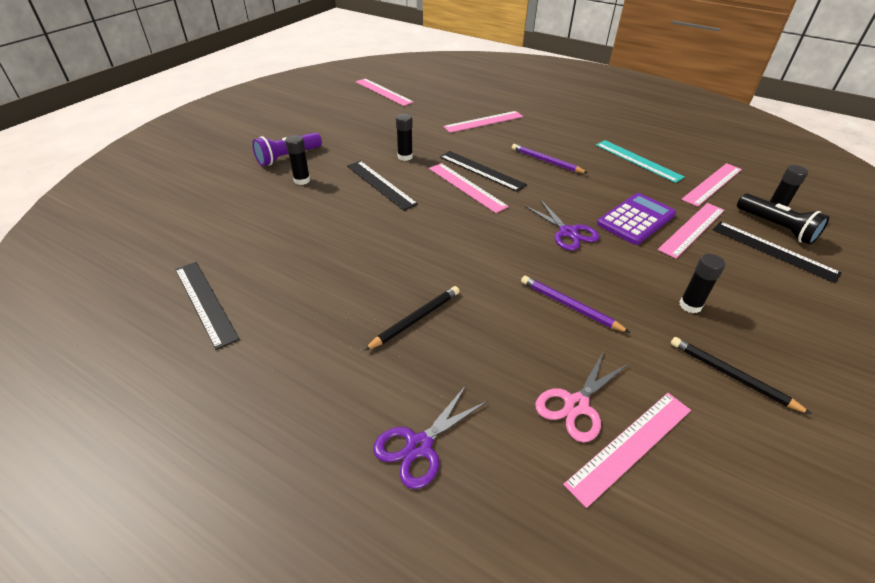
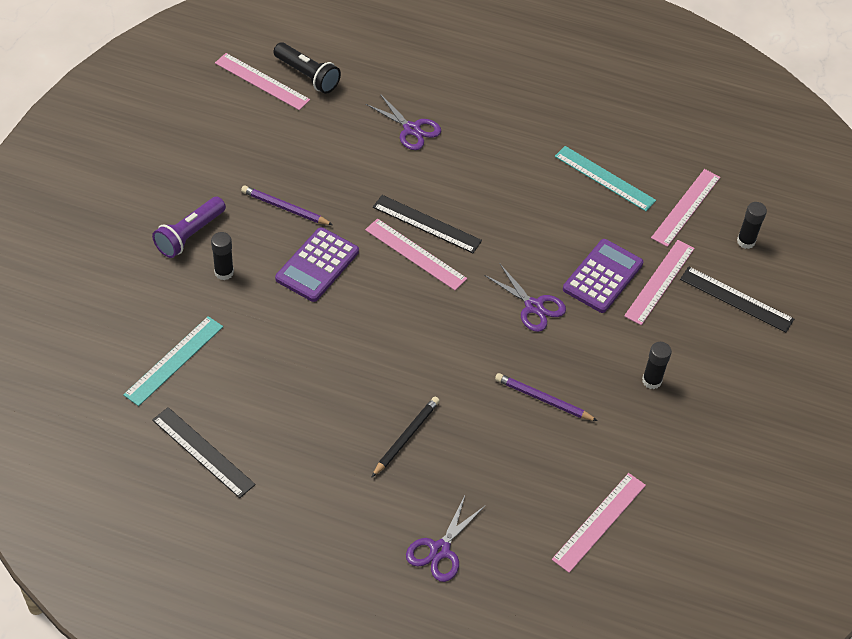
camera: 15 degrees left, 10 degrees up
(225, 230) = (174, 360): none -> turquoise ruler
(380, 184) = (317, 265): black ruler -> purple calculator
(405, 157) = (331, 213): black glue stick -> none
(484, 122) = (411, 129): pink ruler -> purple scissors
(546, 161) = (499, 196): purple pencil -> purple pencil (285, 208)
(576, 405) = (556, 496): pink scissors -> none
(731, 376) = (680, 448): black pencil -> none
(776, 227) = (744, 266): black flashlight -> black flashlight (307, 76)

